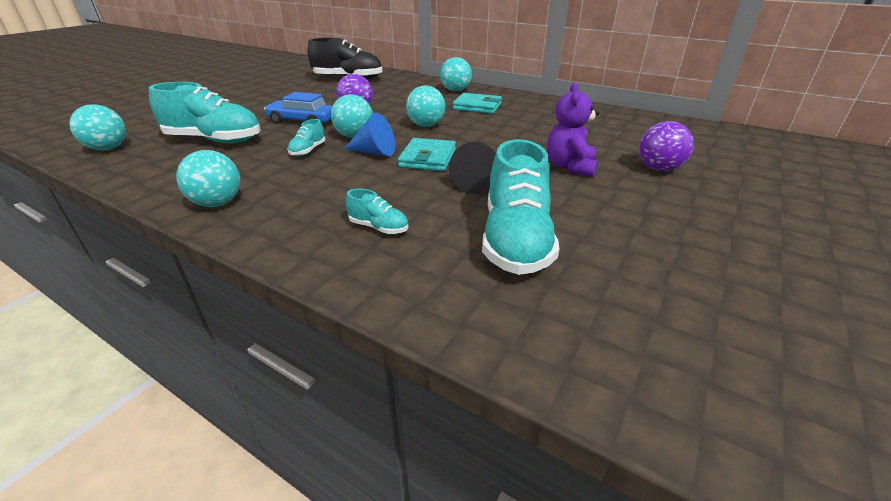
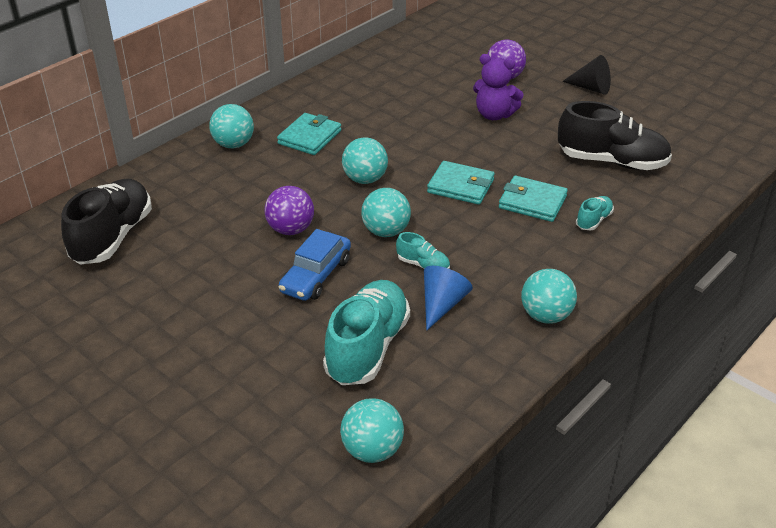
camera: 80 degrees left, 5 degrees up
(374, 152) = (437, 218): blue cone -> blue cone (442, 304)
(409, 191) = (532, 202): none -> turquoise wallet
(475, 183) = (520, 166): black cone -> black cone (591, 88)
(515, 240) = (611, 161): turquoise shoe -> black shoe

